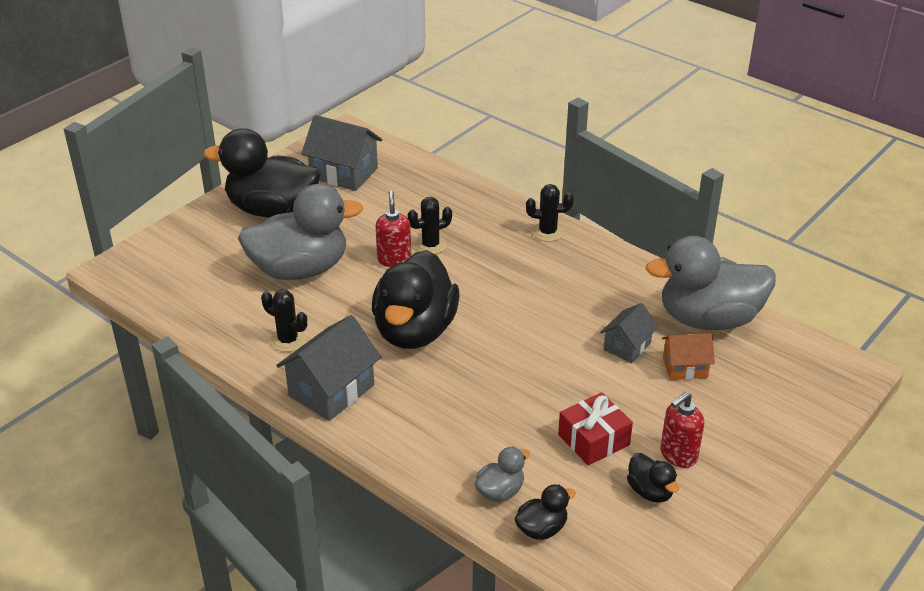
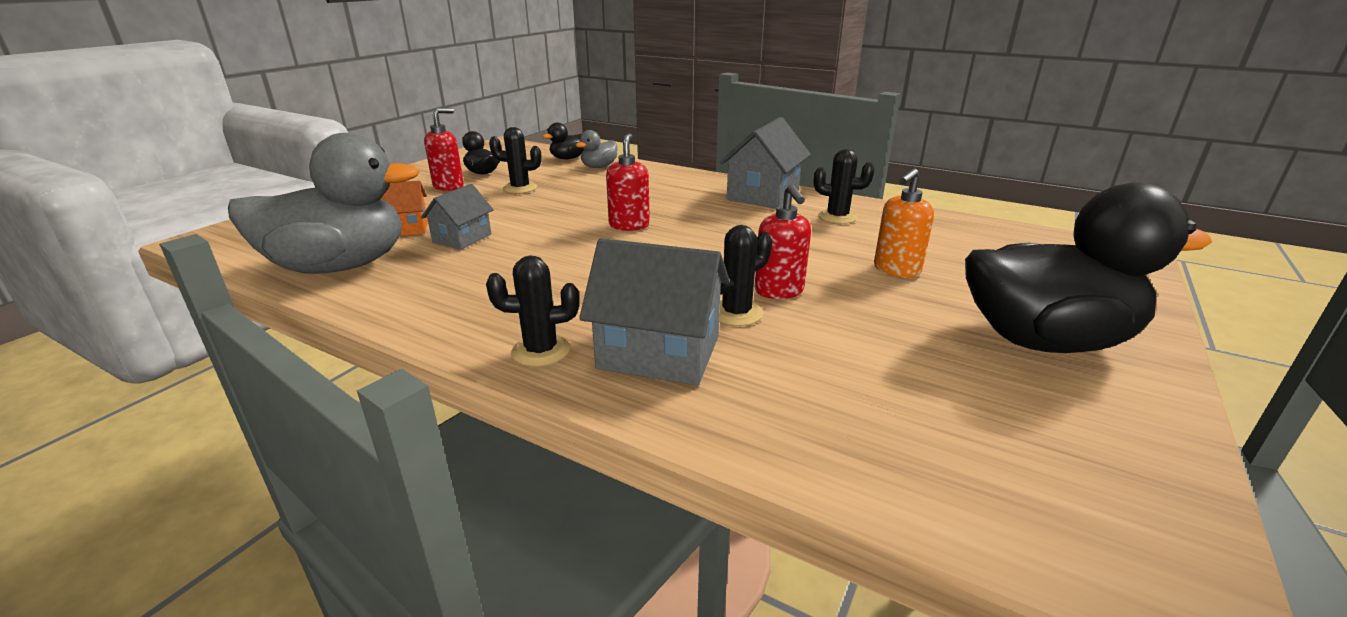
camera: 170 degrees right, 10 degrees down
(300, 270) = (896, 270): grey duck -> orange soap dispenser
(344, 173) = (1012, 433): grey house -> grey house (659, 352)
(415, 331) = (708, 232): black duck -> none
(481, 349) = (629, 225): none -> red soap dispenser
(593, 439) = (520, 188): red gift -> black cactus

